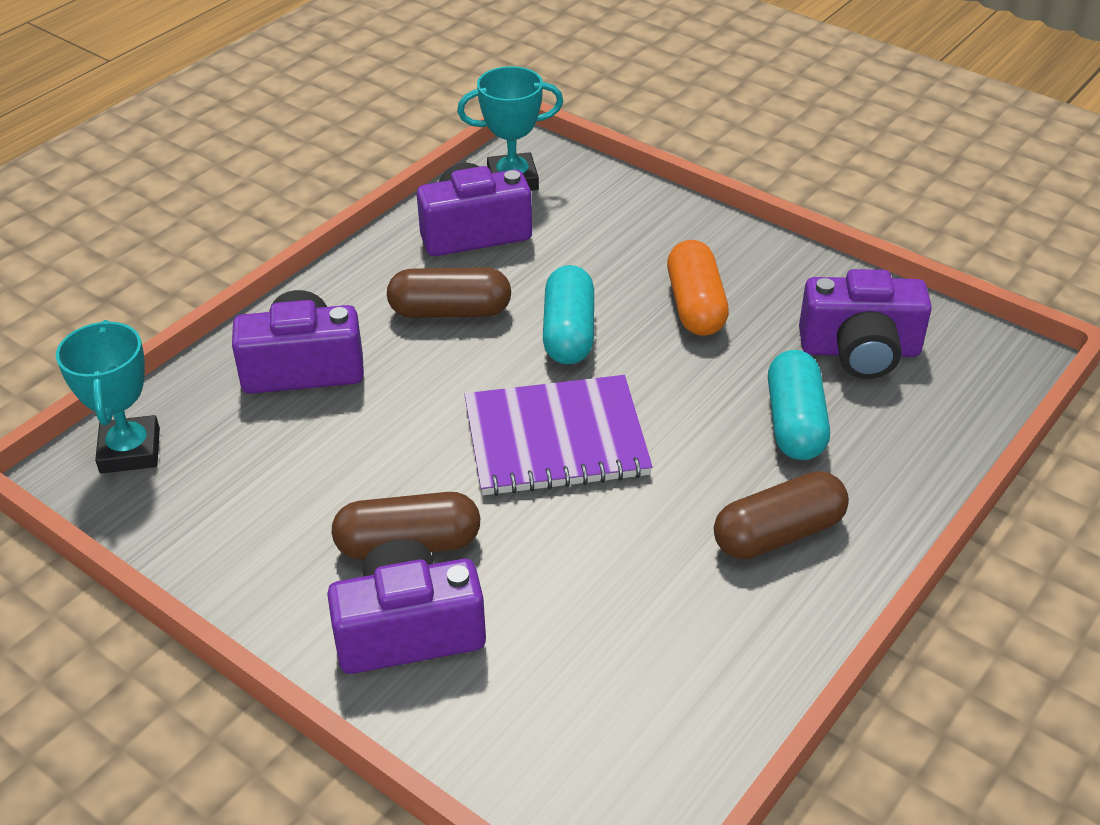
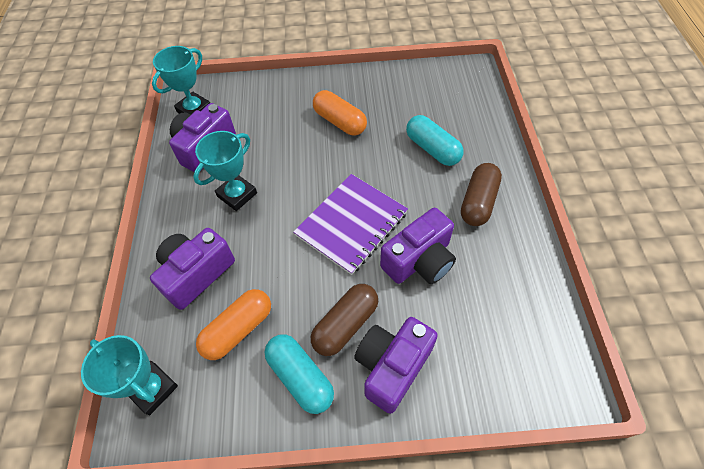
camera: 40 degrees left, 15 degrees up
(281, 458) = (238, 329): none -> orange capsule
(450, 311) = (237, 195): brown capsule -> turquoise trophy
(568, 333) = (301, 169): turquoise capsule -> turquoise capsule (300, 377)
(860, 351) = (421, 101): purple camera -> purple camera (419, 260)

